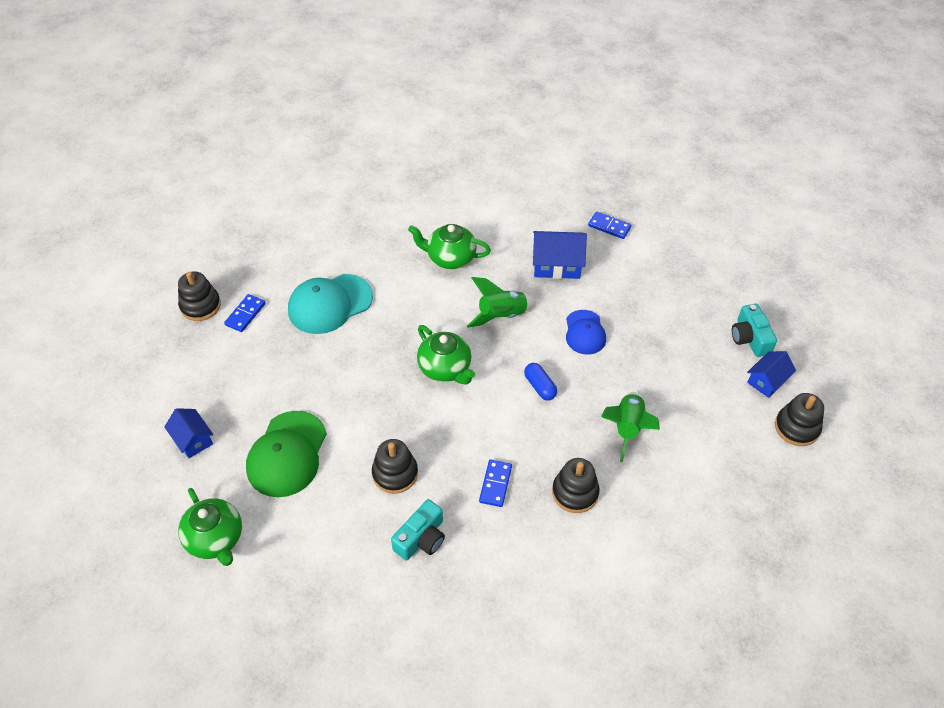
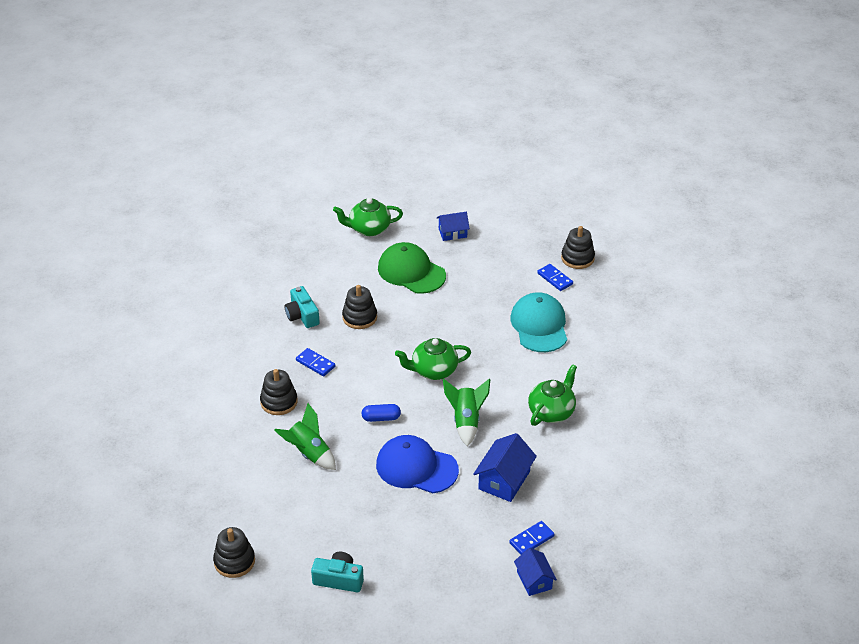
camera: 115 degrees right, 10 degrees down
(585, 332) = (416, 467): blue cap -> blue cap, size x1.62
(767, 381) = (289, 567): blue house -> blue house (534, 580)

